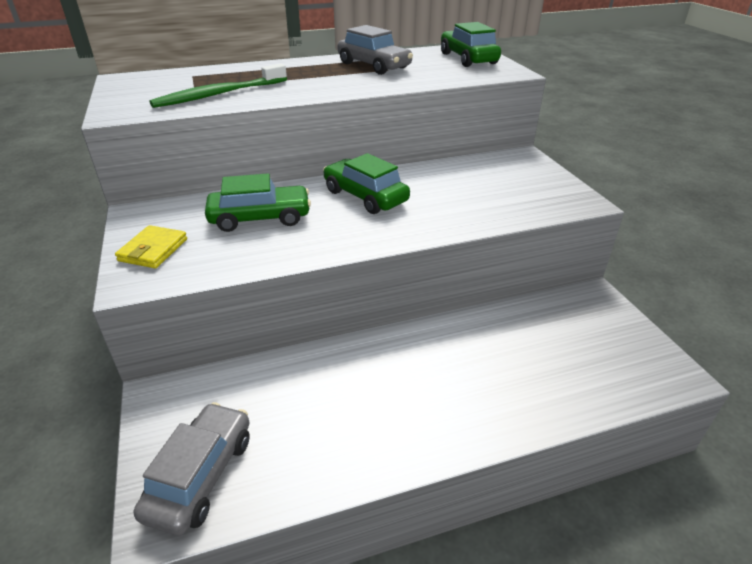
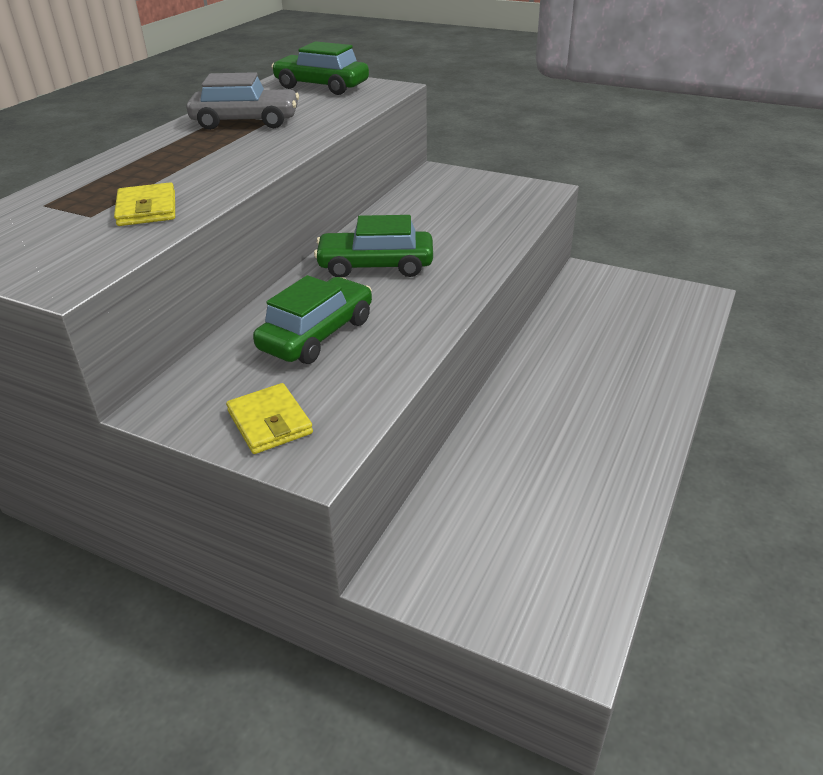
camera: 45 degrees left, 0 degrees up
(200, 475) = (546, 589): grey car -> none
(220, 94) = (147, 209): green toothbrush -> yellow wallet

